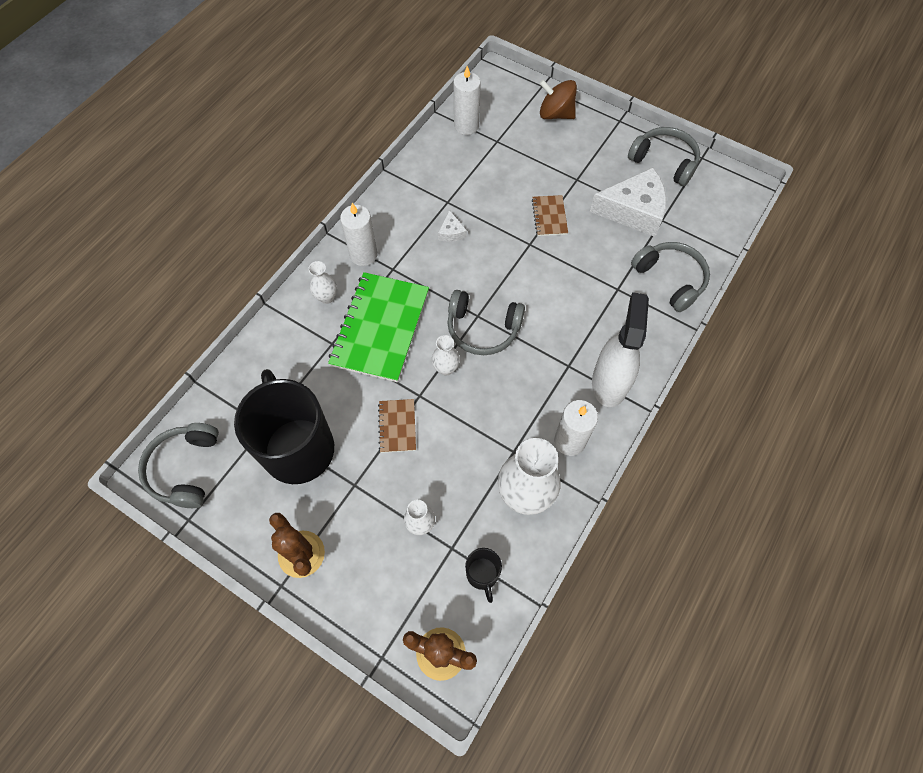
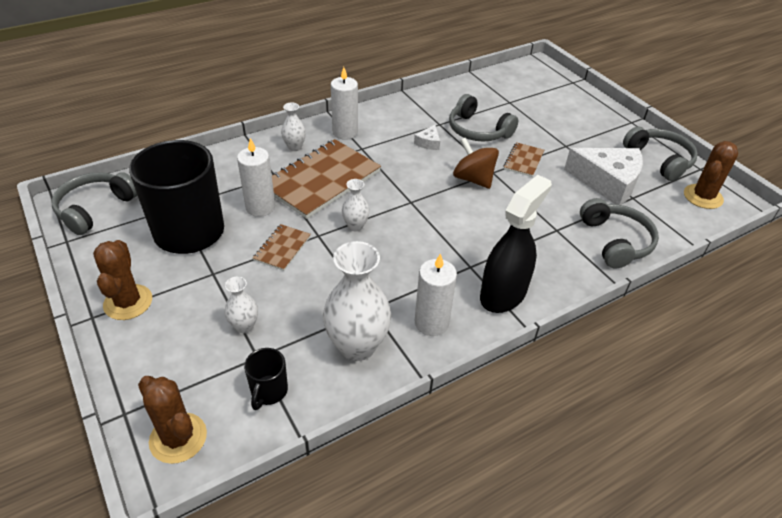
camera: 25 degrees right, 20 degrees down
(380, 328) = (321, 180): green notebook -> brown notebook
(466, 126) = (489, 86): white candle -> white candle (260, 207)
(483, 329) = (408, 212): grey headphones -> grey headphones (478, 130)
(555, 114) = (573, 101): brown spinning top -> brown spinning top (473, 179)
(610, 382) = (503, 294): white spray bottle -> black spray bottle
(717, 192) = (703, 197): none -> brown cactus

